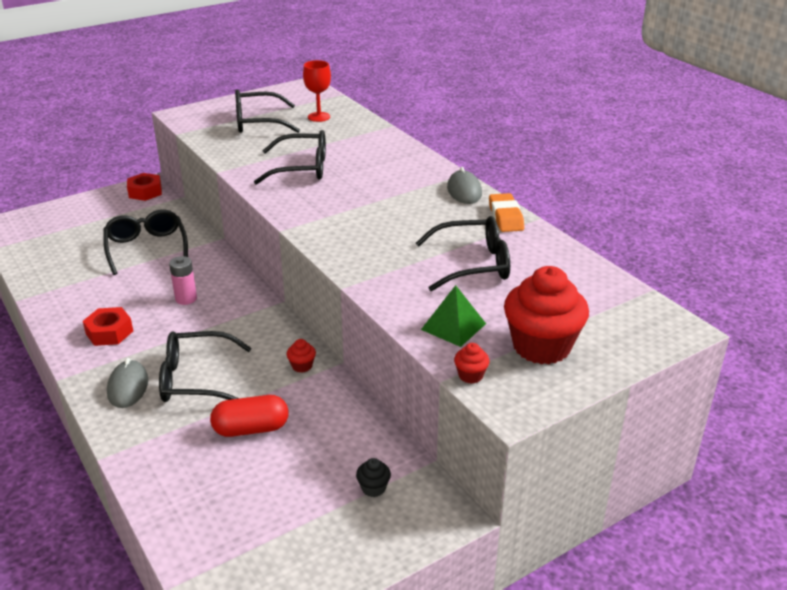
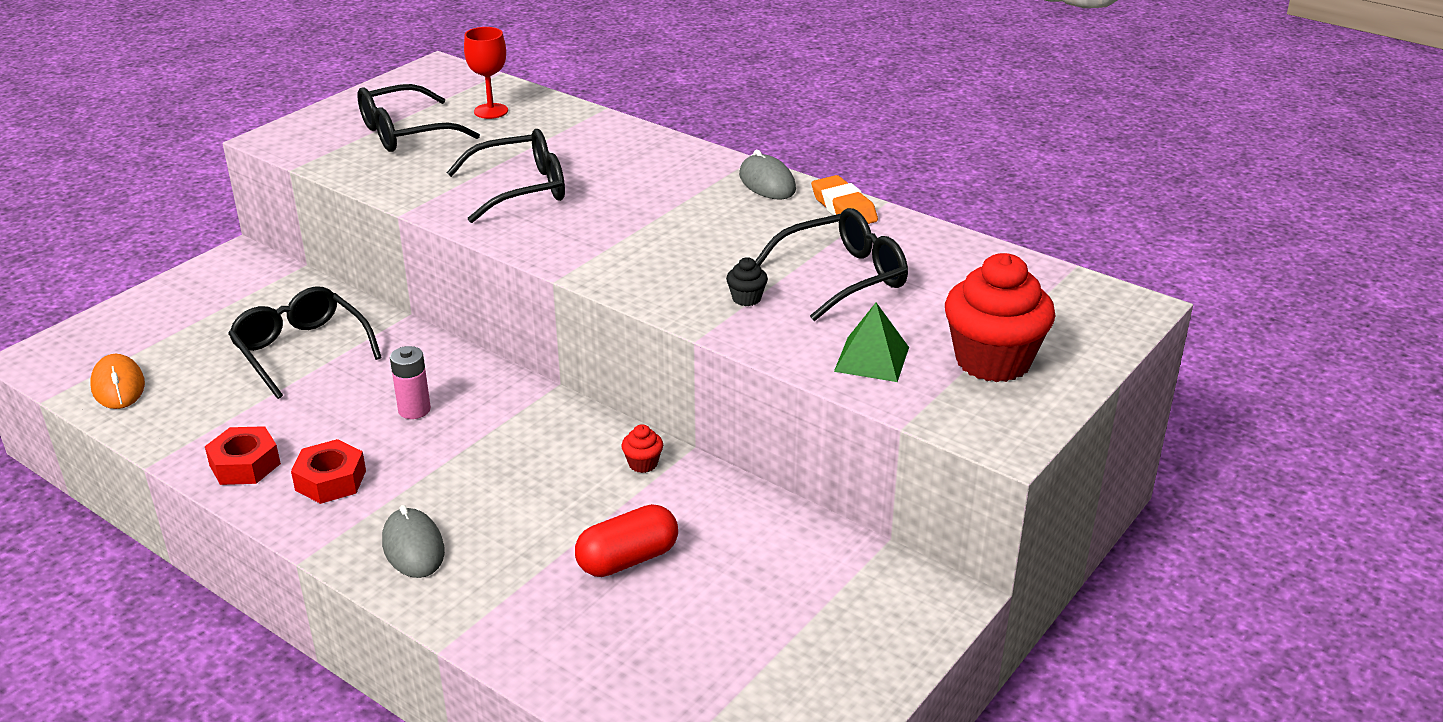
camera: 20 degrees left, 0 degrees up
(34, 249) = (118, 386): none -> orange mouse
(145, 192) = (239, 269): red nut -> red nut (245, 464)
(197, 379) = (507, 514): black glasses -> none
(373, 488) = (835, 591): black cupcake -> black cupcake (746, 298)
(470, 375) = (932, 413): red cupcake -> none

